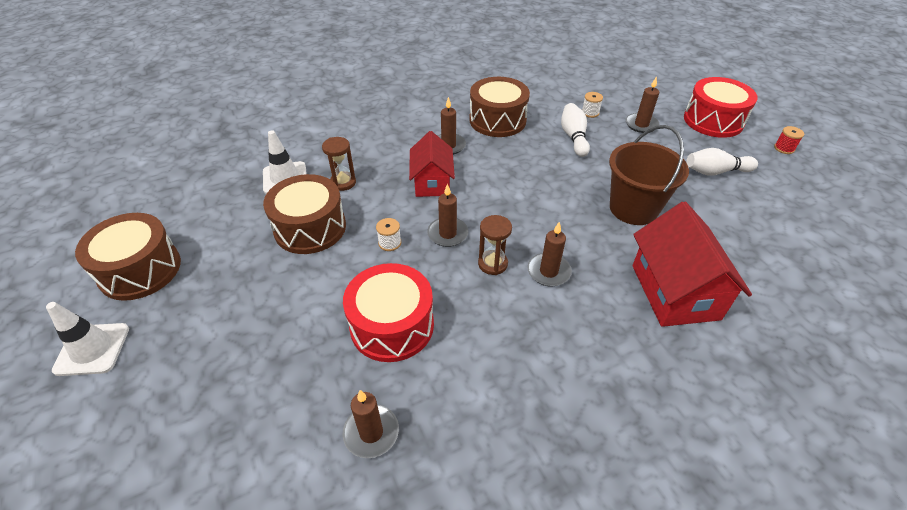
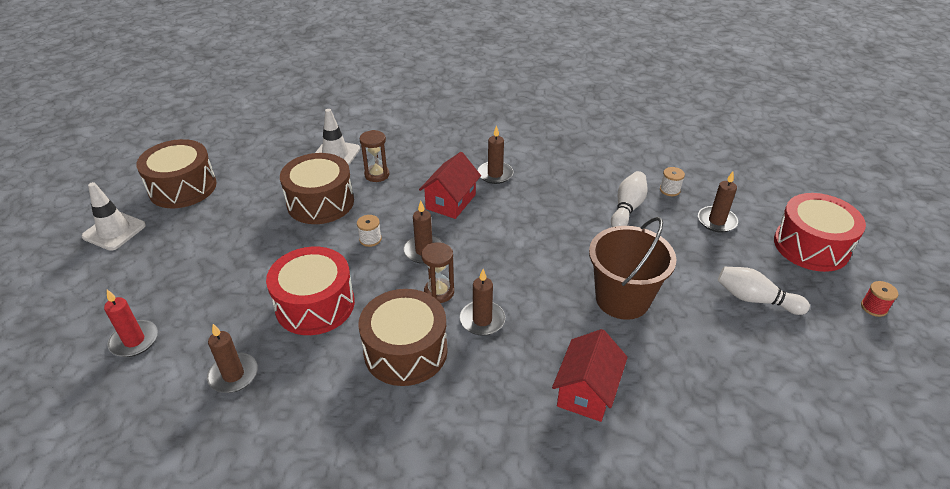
camera: 30 degrees right, 5 degrees down
(227, 455) = (134, 341): none -> red candle
(497, 120) = (564, 166): brown drum -> brown drum (405, 351)
(675, 292) = (586, 391): red house -> red house, size x0.66

